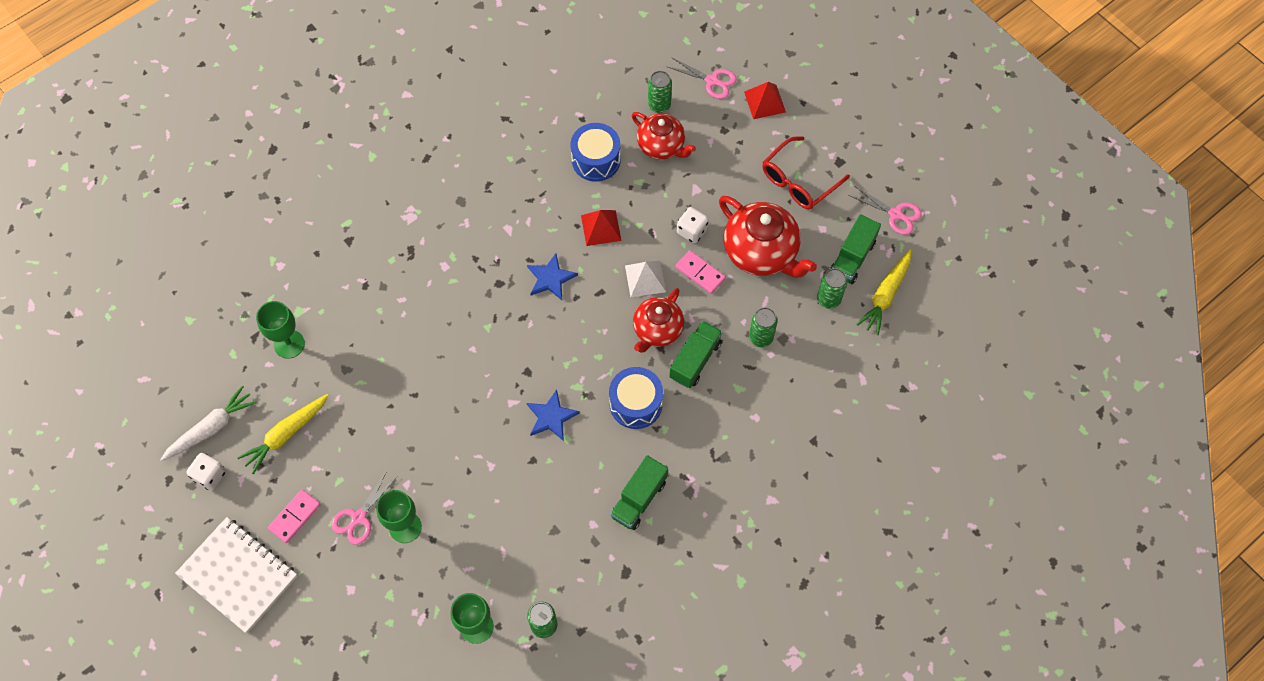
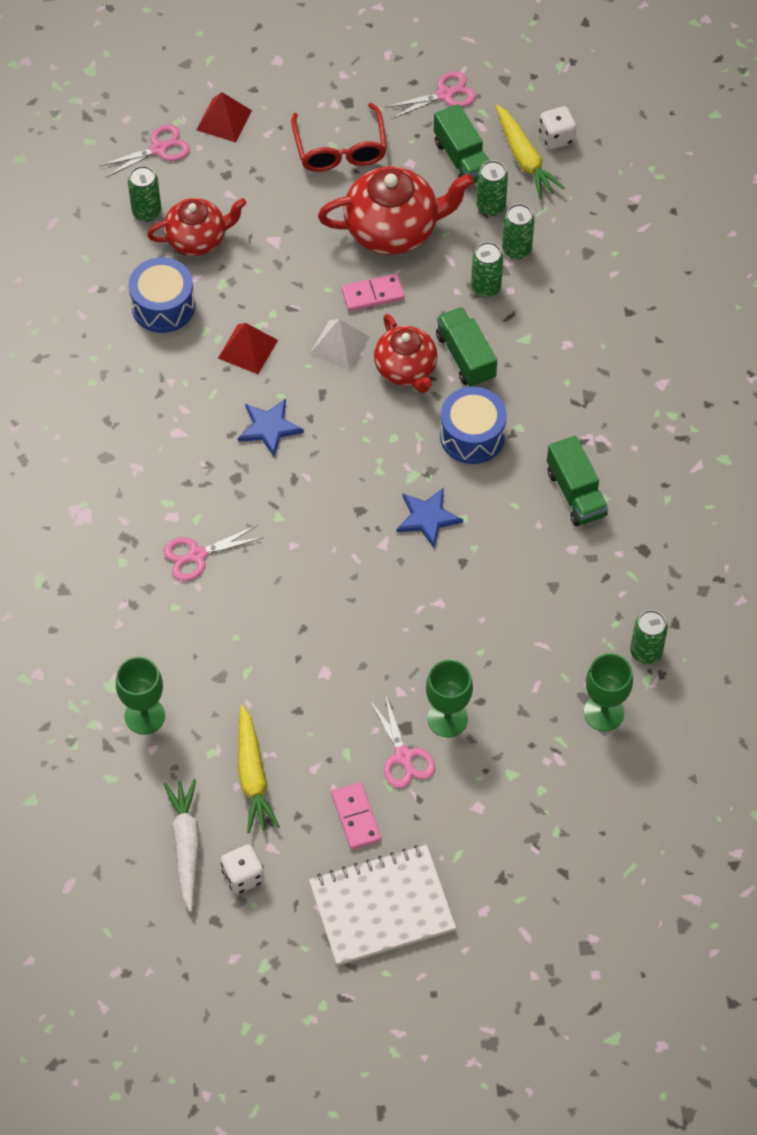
camera: 55 degrees left, 5 degrees down
(425, 298) = (197, 555): none -> pink scissors
(692, 231) = (319, 273): white dice -> white dice (556, 137)
(807, 337) = (516, 249): none -> green can

